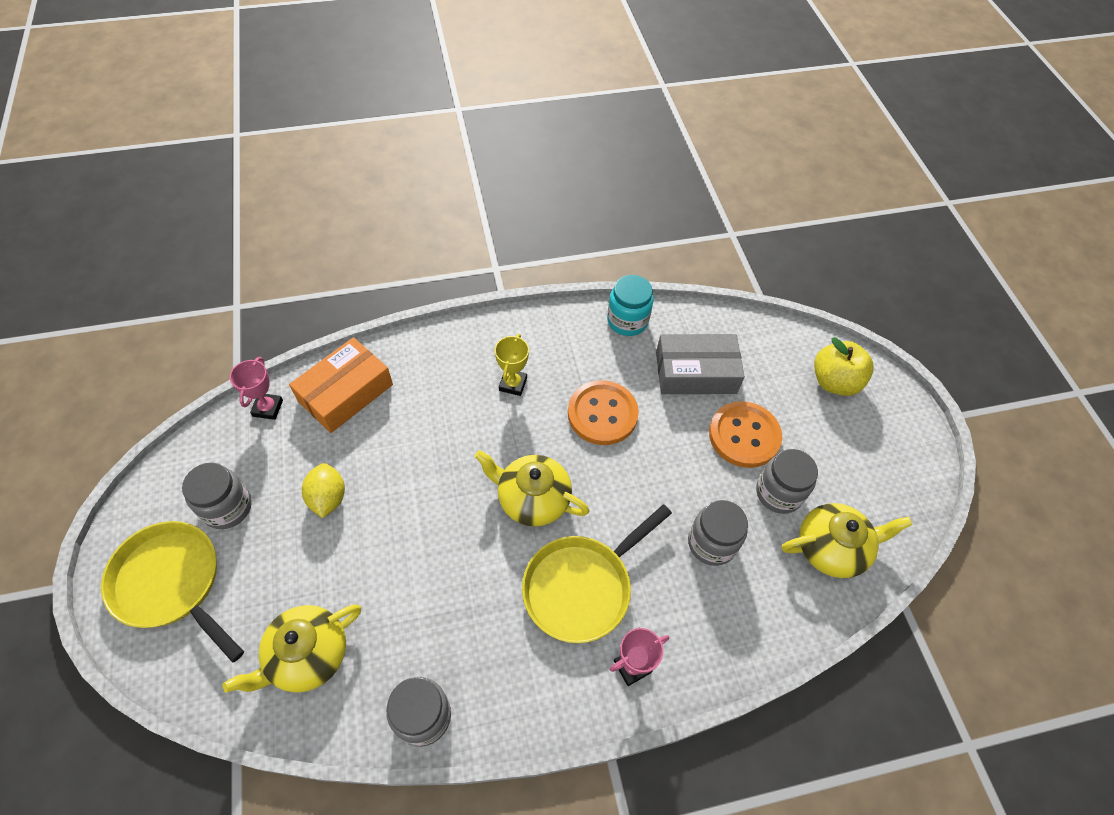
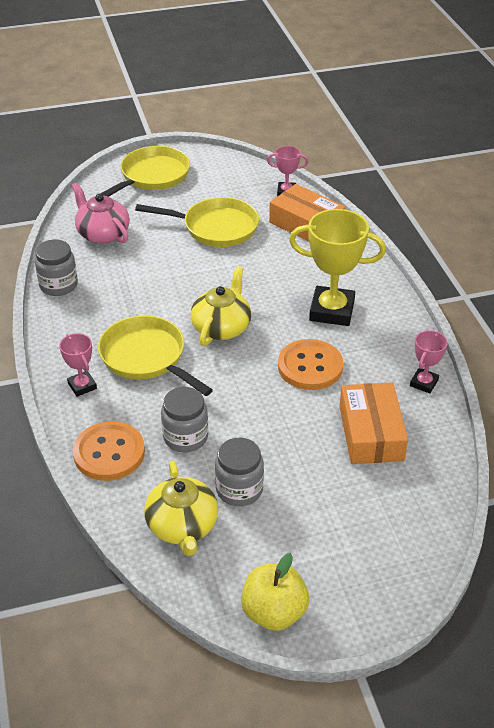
camera: 90 degrees right, 15 degrees down
(227, 507) = (205, 188): grey jar -> none
(307, 655) = (102, 233): yellow teapot -> pink teapot
(328, 498) = (215, 227): yellow lemon -> yellow pan
(513, 384) = (332, 311): yellow trophy -> yellow trophy, size x1.96
(627, 321) = (424, 383): turquoise jar -> pink trophy
(695, 372) = (371, 433): grey box -> orange box
(744, 436) = (301, 467): orange button -> orange button (109, 453)
(834, 382) = (384, 552): yellow apple -> yellow apple (274, 612)

